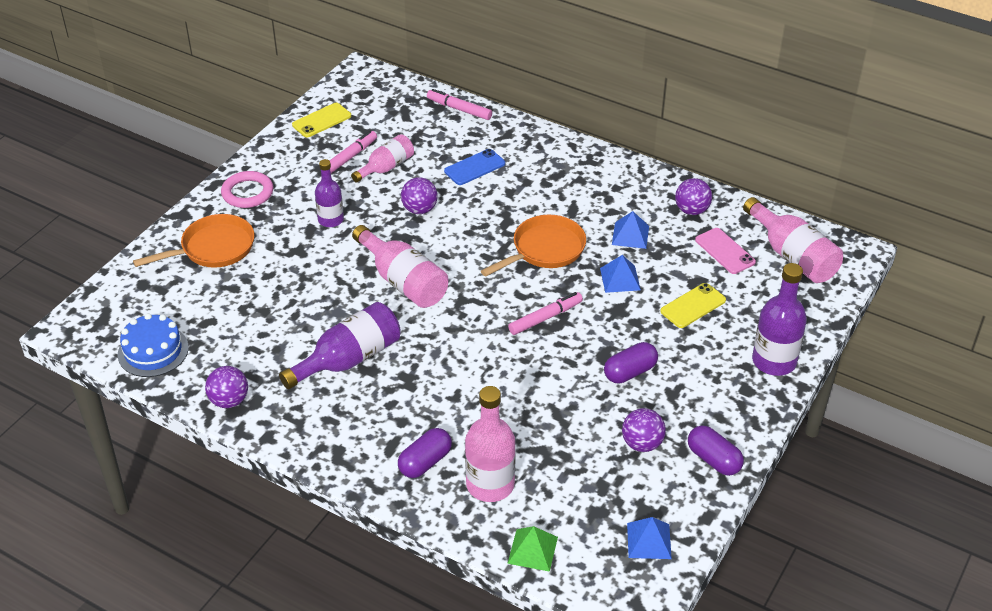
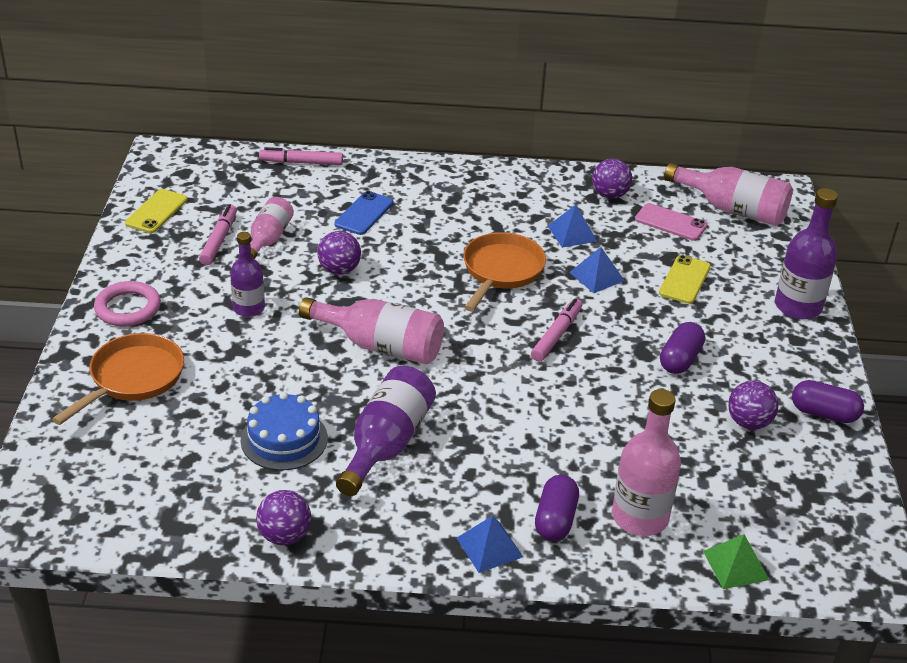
camera: 30 degrees left, 5 degrees down
(153, 351) = (146, 514): blue cake -> blue cake (284, 439)
(649, 541) = (833, 512): blue pyramid -> blue pyramid (489, 547)

